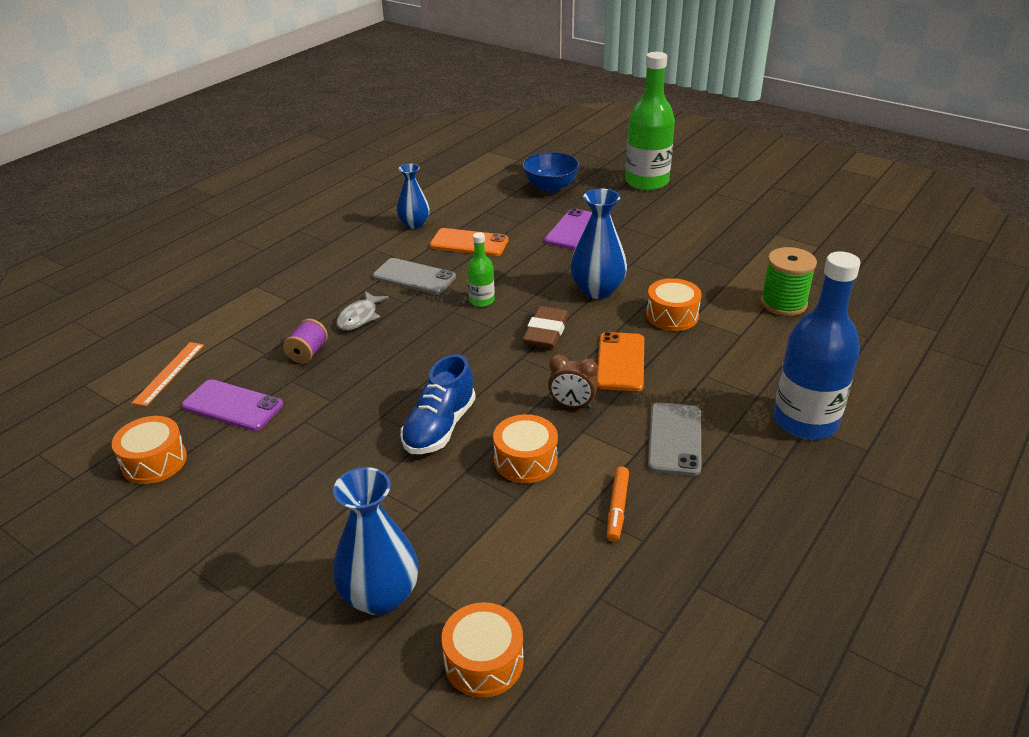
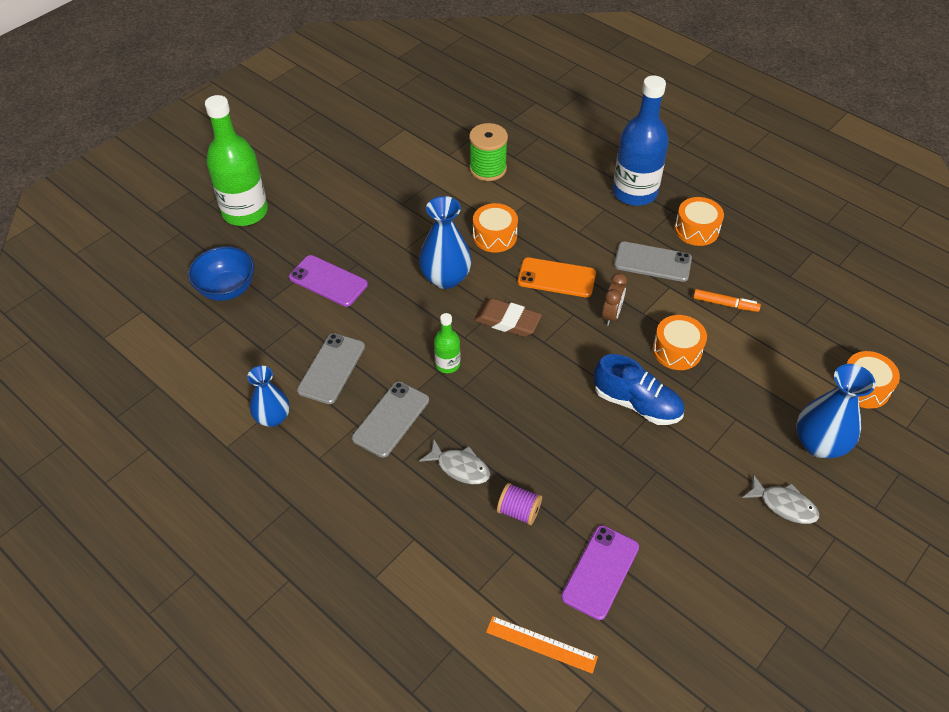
camera: 85 degrees left, 15 degrees up
(154, 461) = (682, 631): orange drum -> orange drum (696, 229)
(289, 552) = (784, 505): none -> grey fish
(469, 243) = (331, 368): orange phone -> grey phone

